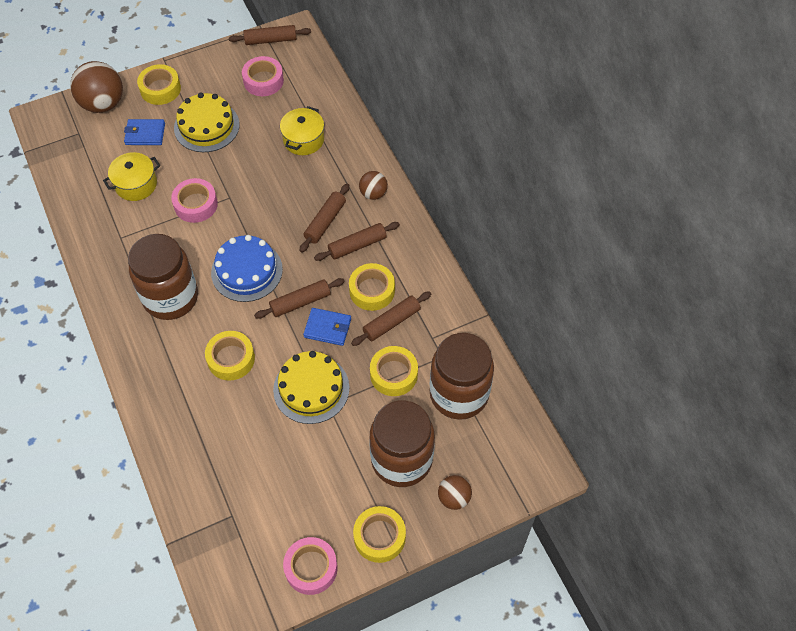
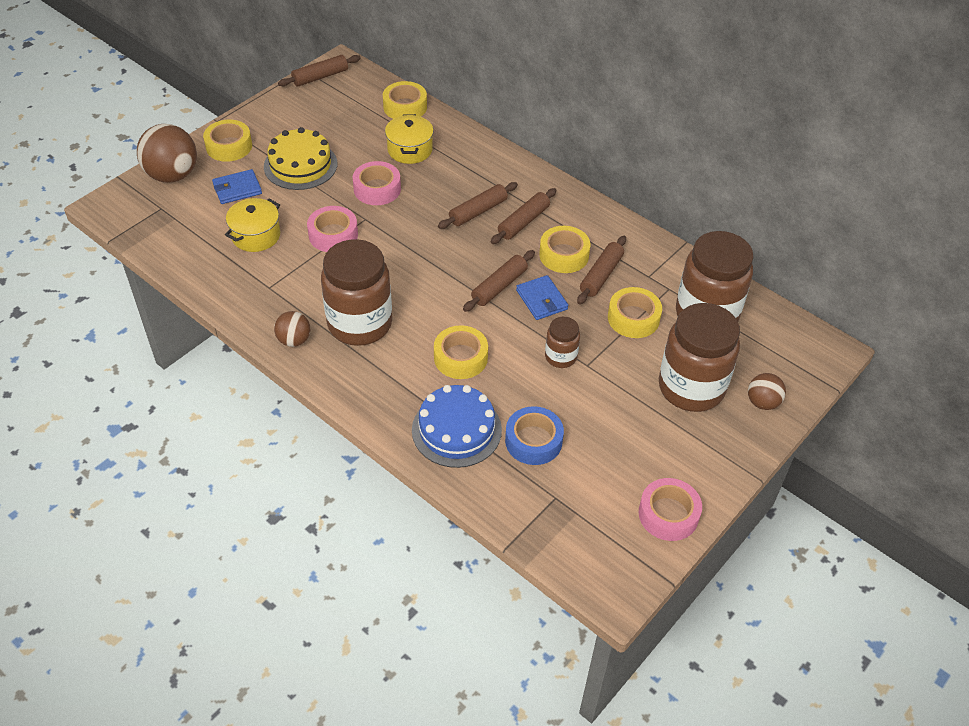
camera: 25 degrees left, 10 degrees down
(244, 458) = (533, 441): none -> blue tape
(247, 271) = (426, 276): blue cake -> blue cake (456, 430)
(263, 81) = (335, 112): pink tape -> pink tape (377, 189)
(311, 388) = (560, 357): yellow cake -> brown jar
(325, 222) = (478, 211): brown rolling pin -> brown rolling pin turned 45 degrees clockwise
(327, 328) = (541, 300): blue wallet -> blue wallet turned 75 degrees clockwise
(373, 193) = (510, 175): brown ball -> brown ball (294, 340)
(379, 537) = (716, 461): yellow tape -> yellow tape (405, 107)

